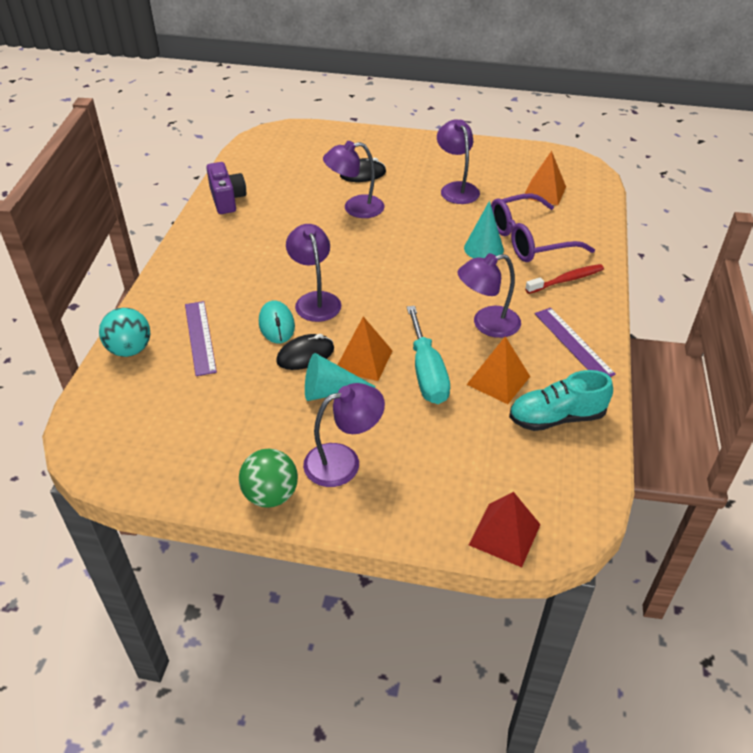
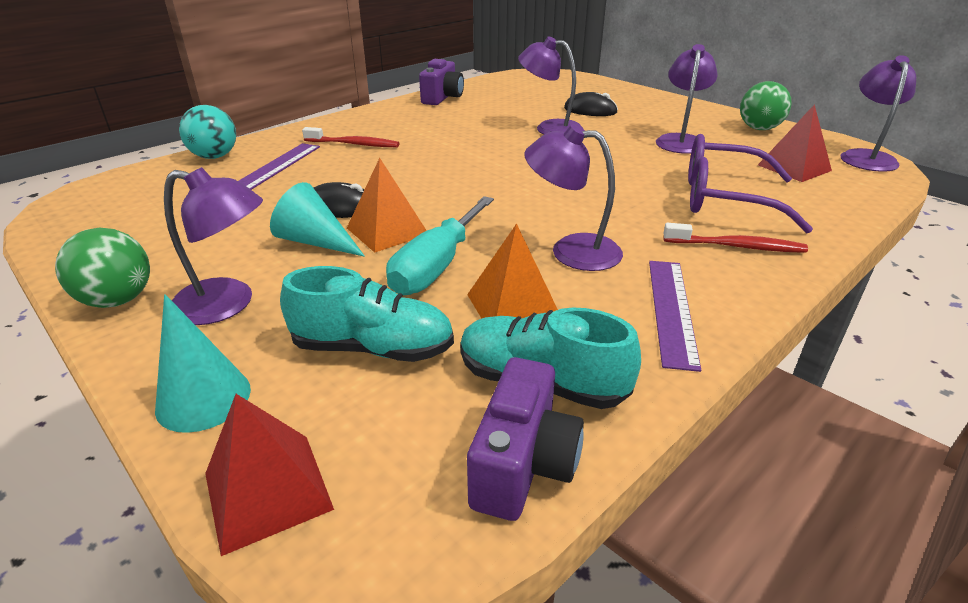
camera: 35 degrees right, 10 degrees down
(228, 287) = (354, 144): none -> red toothbrush
(276, 324) = (351, 179): turquoise mouse -> none
(315, 300) = (413, 174): purple lamp -> purple lamp (866, 157)
(459, 443) = (373, 348): none -> turquoise shoe
(483, 248) = (654, 189): turquoise cone -> turquoise cone (203, 398)
(493, 155) = (759, 128): none -> green ball
(544, 192) = (794, 168): orange pyramid -> red pyramid
(589, 461) = (523, 464): none -> purple camera

